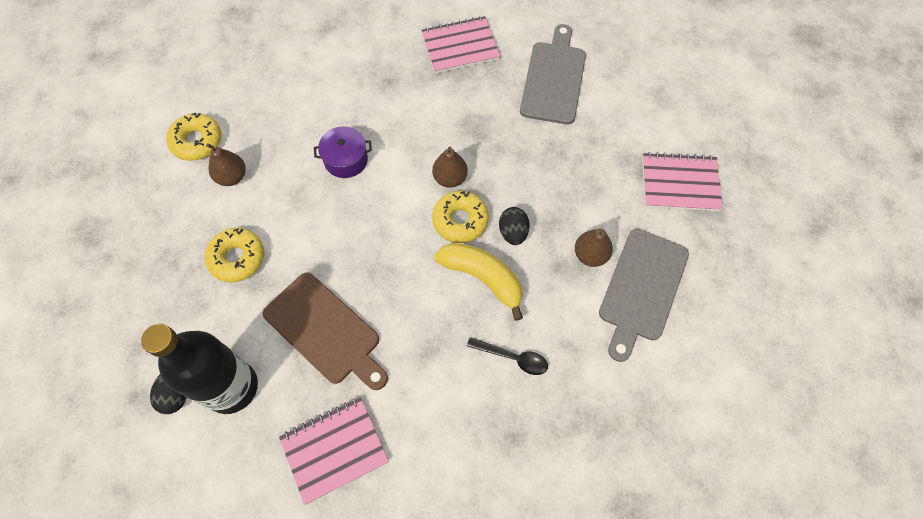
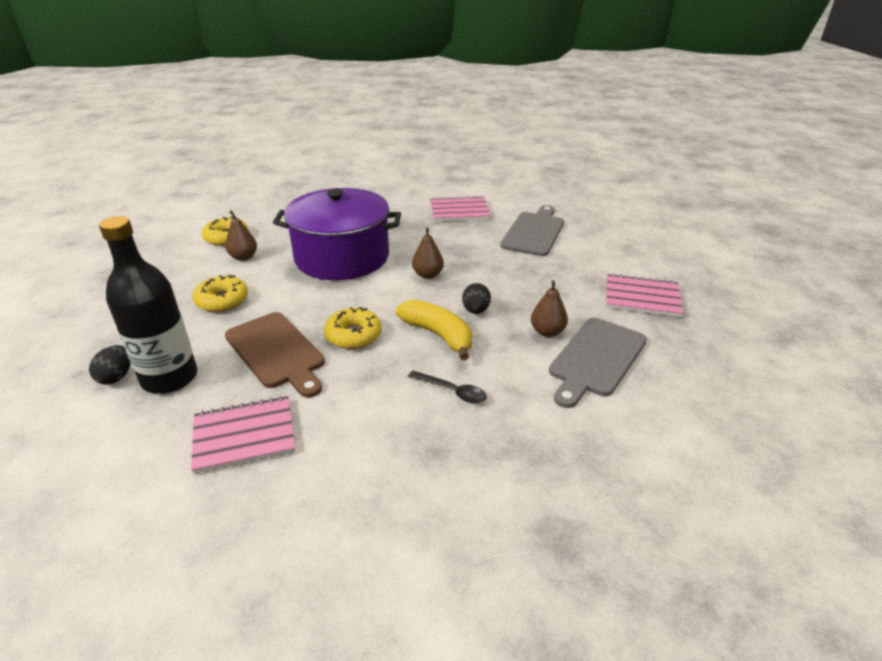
camera: 10 degrees right, 30 degrees down
(346, 160) = (342, 257): purple pot -> purple pot, size x2.45
(460, 220) = (429, 299): yellow donut -> yellow donut (353, 335)

